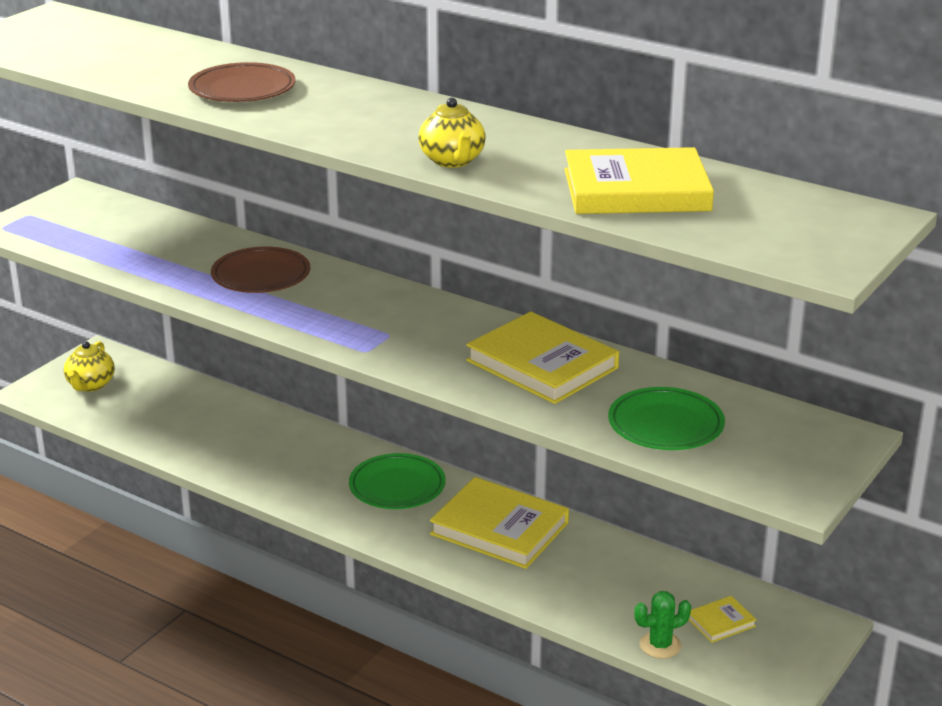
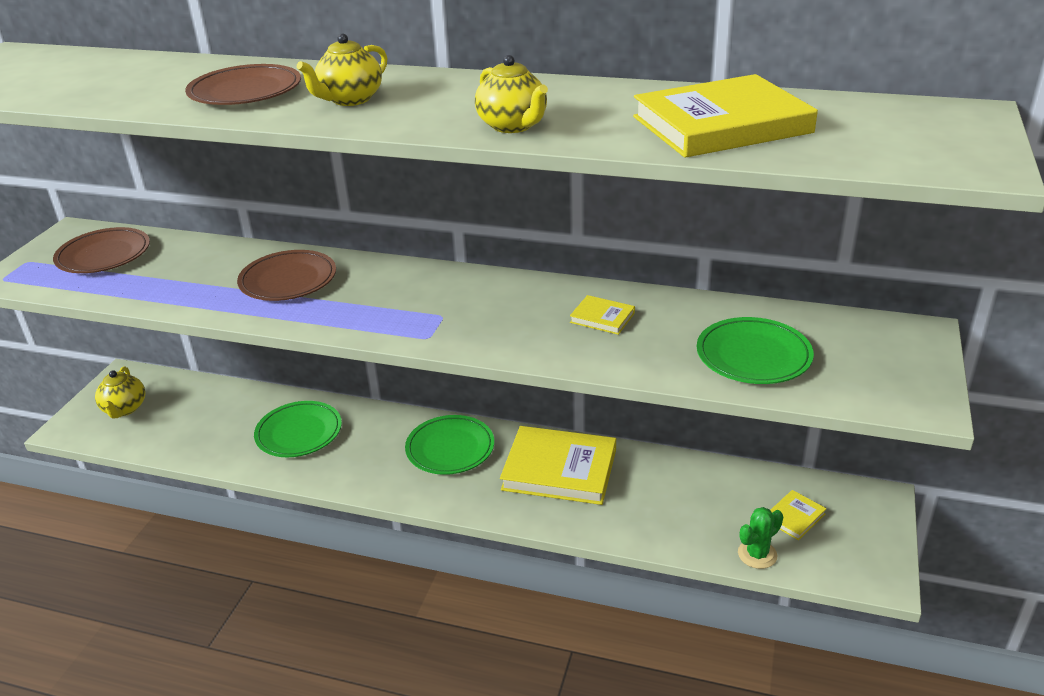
camera: 15 degrees left, 5 degrees up
(99, 221) = (104, 255): none -> brown plate
(252, 441) = (299, 433): none -> green plate
(328, 112) = (350, 100): none -> yellow teapot
(542, 364) = (602, 318): yellow book -> yellow book, size x0.45

